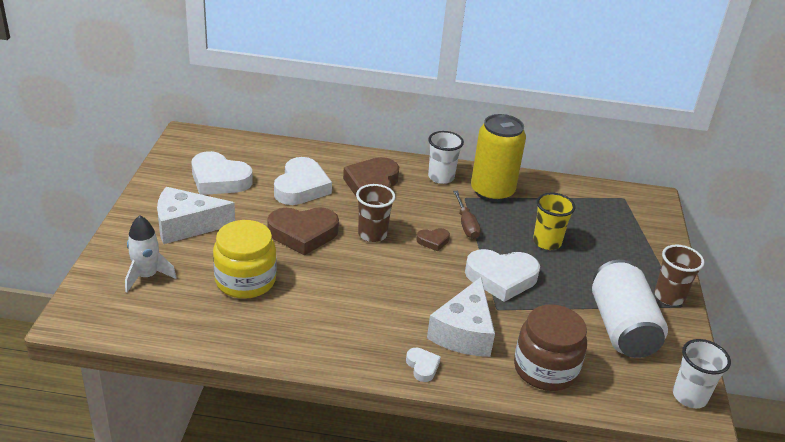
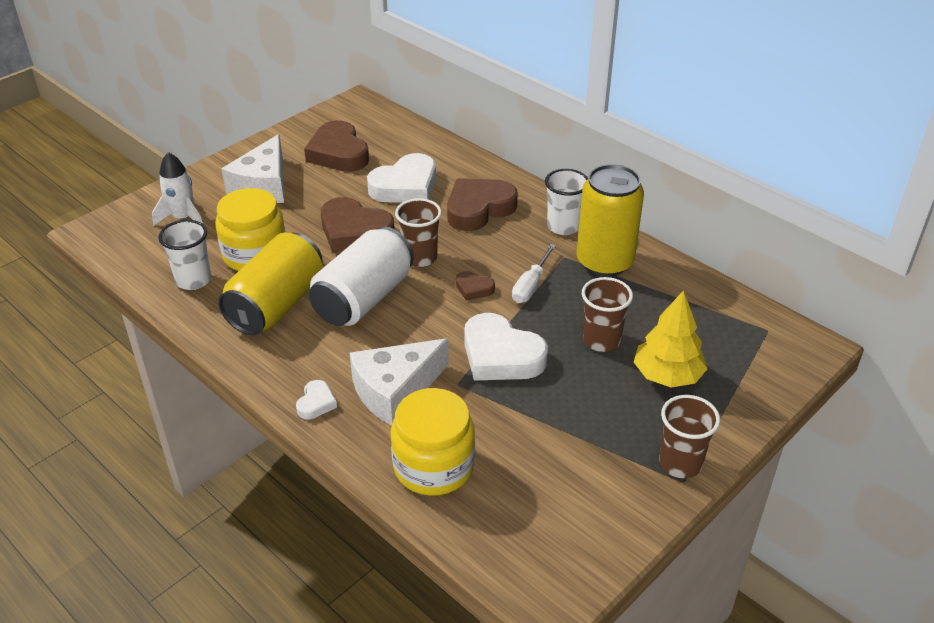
camera: 40 degrees right, 5 degrees up
(186, 225) = (263, 186): white cheese -> white cheese turned 105 degrees counterclockwise
(219, 179) = (338, 153): white heart -> brown heart
(309, 311) = (276, 305): none -> yellow can
(466, 224) = (531, 286): brown screwdriver -> white screwdriver
(545, 369) = (433, 466): brown jar -> yellow jar
(547, 242) = (601, 340): yellow cup -> brown cup
(605, 248) = (667, 375): none -> yellow tree
(621, 327) = (574, 468): white can -> white can (363, 299)
(689, 396) = (561, 578): white cup -> white cup (193, 280)

